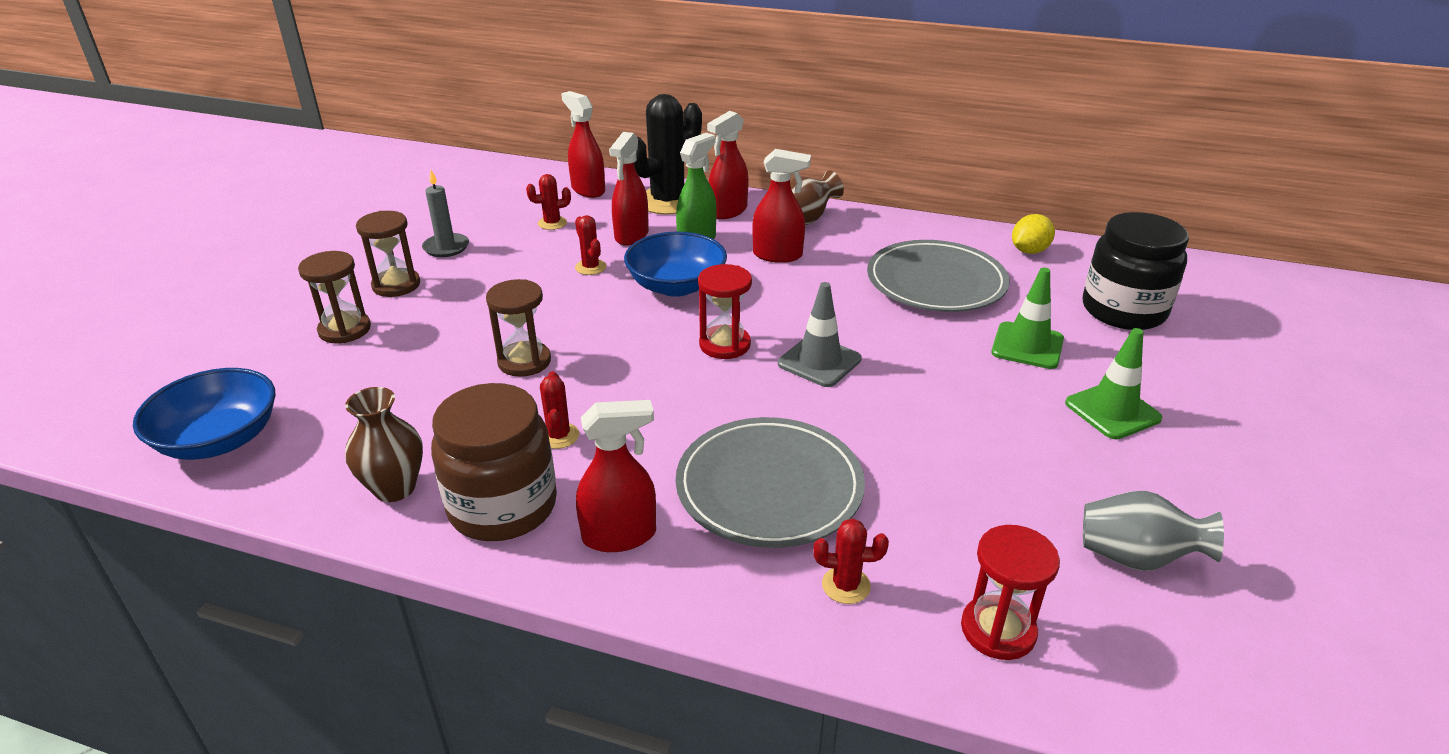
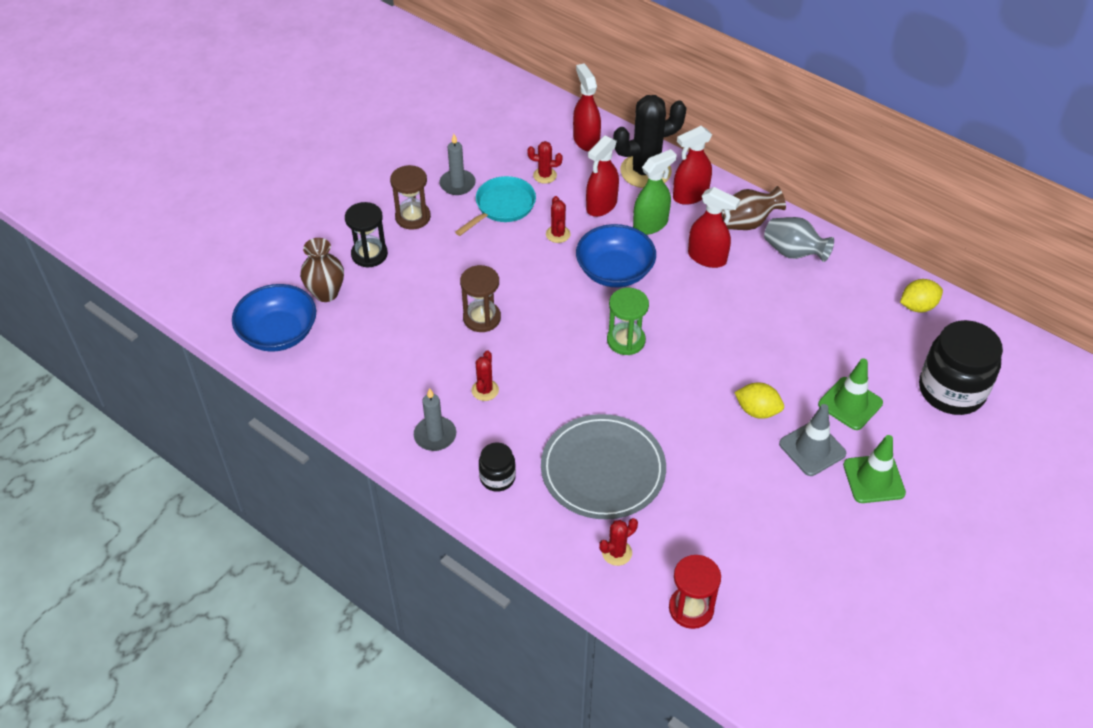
camera: 20 degrees right, 15 degrees up
(345, 330) = (369, 254): brown hourglass -> black hourglass
(395, 488) = (375, 402): brown vase -> brown vase (326, 293)
(503, 507) = (435, 435): brown jar -> grey candle
(511, 256) = (502, 206): none -> turquoise pan
(620, 536) = (497, 477): red spray bottle -> black jar
(724, 345) = (626, 340): red hourglass -> green hourglass
(819, 361) = (686, 375): grey traffic cone -> grey traffic cone (812, 448)
(846, 585) = (617, 552): red cactus -> red cactus turned 60 degrees counterclockwise
(927, 376) = (757, 411): none -> yellow lemon
(936, 282) = (818, 320): grey plate -> none
(1135, 558) = (808, 591): grey vase -> grey vase (793, 253)

